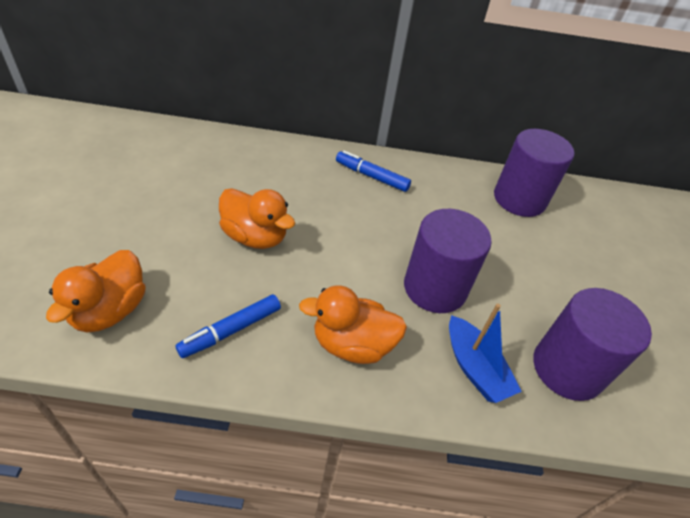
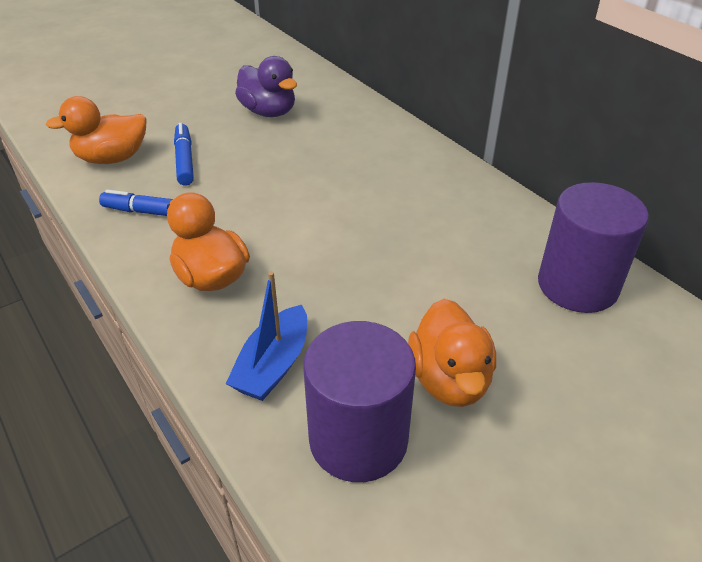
camera: 55 degrees right, 5 degrees down
(184, 184) = (268, 112): none -> purple duck
(255, 237) = (261, 169): orange duck -> orange duck (449, 380)
(371, 176) = (433, 180): blue marker -> blue marker (184, 160)
(435, 288) = (343, 290): purple cylinder -> none

